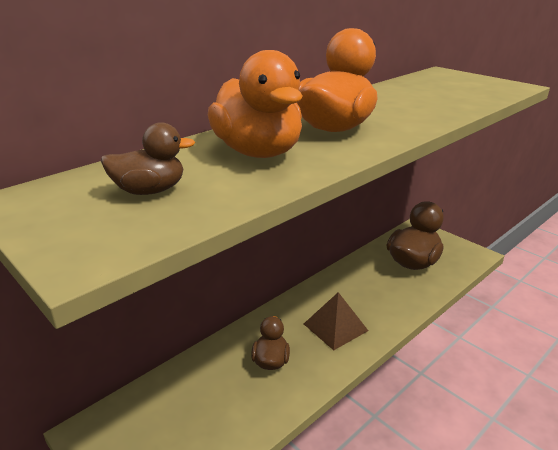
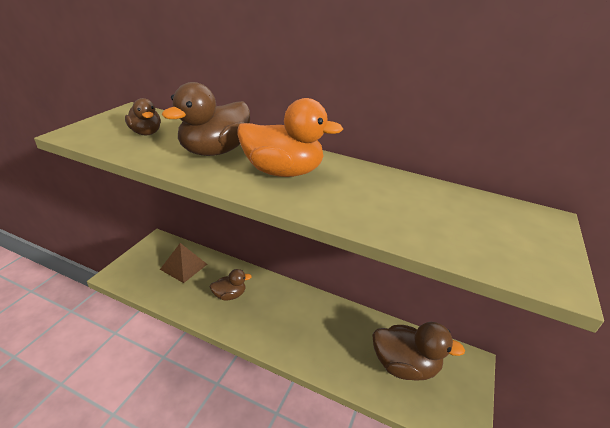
camera: 65 degrees right, 5 degrees up
(258, 152) = (215, 151): orange duck -> brown duck
(335, 327) = (278, 322): brown pyramid -> brown pyramid (183, 266)

